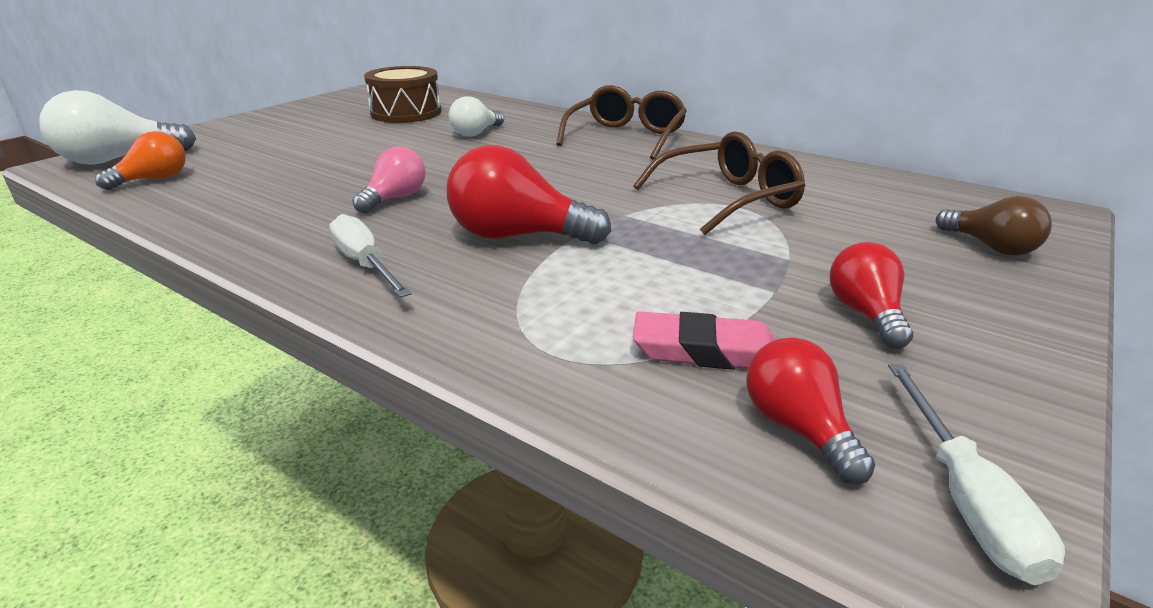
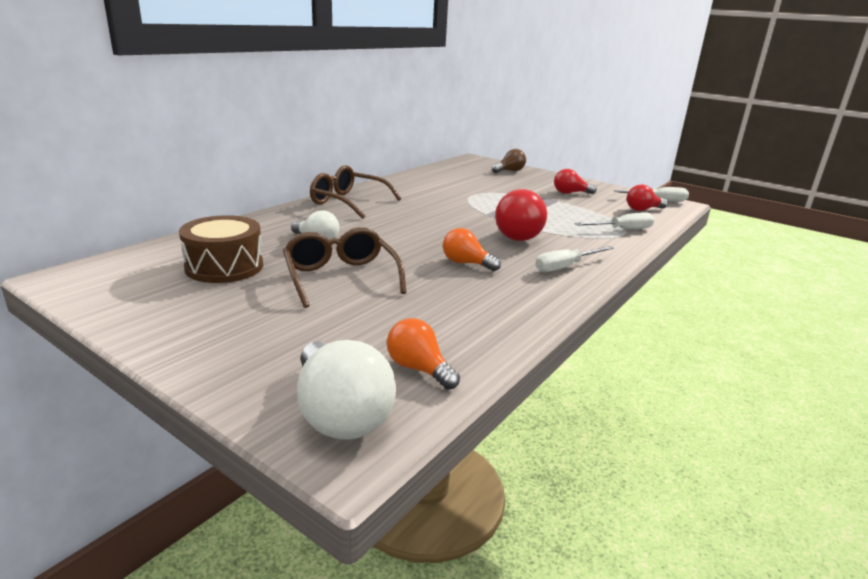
camera: 90 degrees left, 5 degrees down
(395, 198) = (466, 263): pink light bulb -> orange light bulb
(580, 355) = (622, 230): none -> white screwdriver
(705, 351) = (608, 214): pink eraser -> none
(728, 199) = (463, 194): brown glasses -> brown glasses (340, 277)

